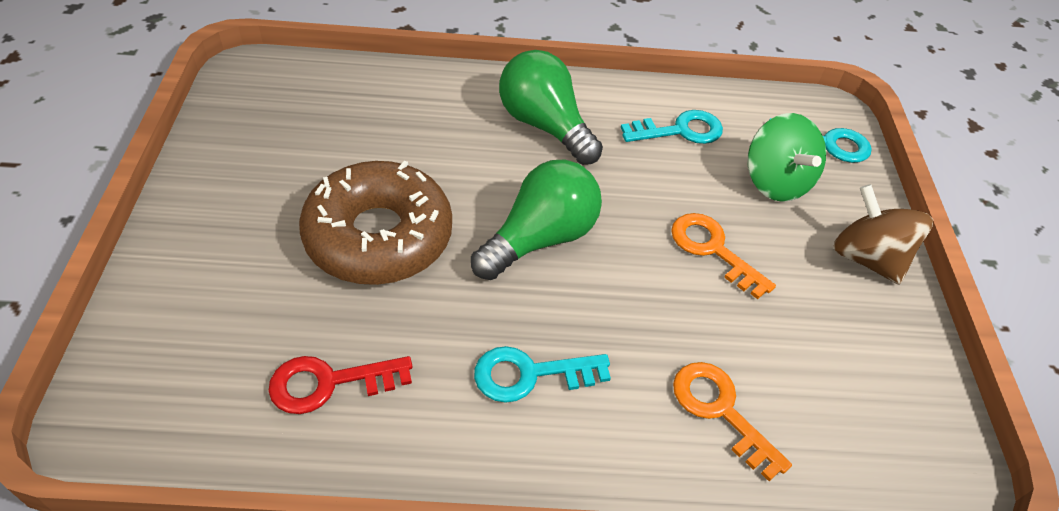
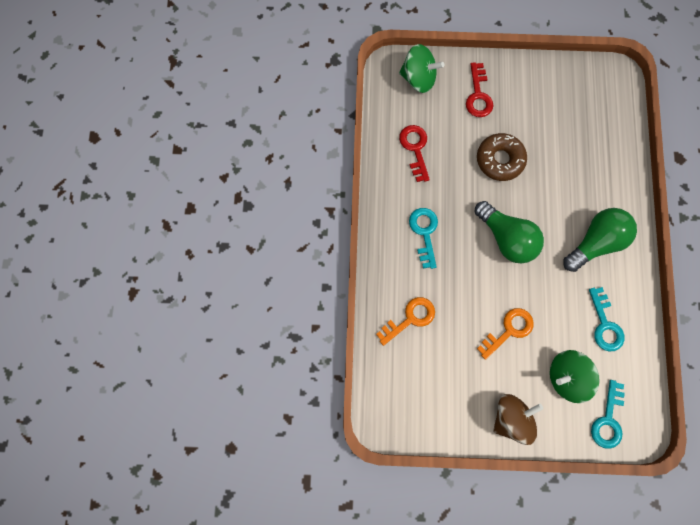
camera: 95 degrees right, 25 degrees up
(149, 367) = (419, 78): none -> green spinning top
(227, 260) = (478, 95): none -> red key
(379, 236) = (500, 160): brown donut -> brown donut, size x0.66

